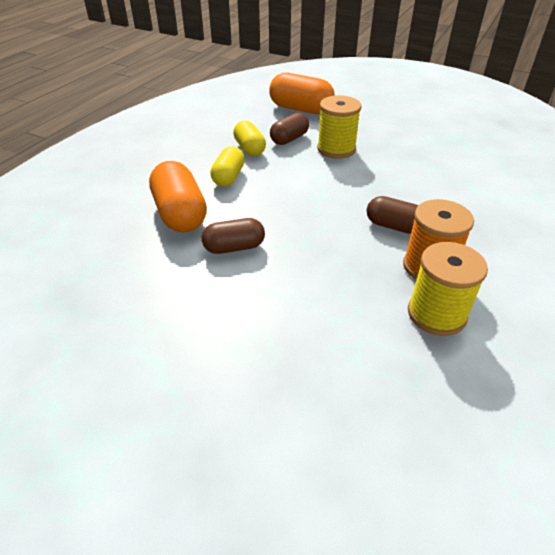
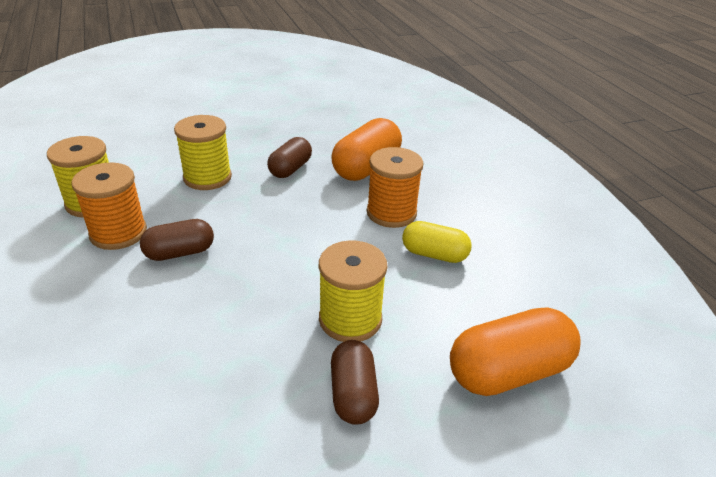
camera: 130 degrees right, 5 degrees down
(180, 214) = (366, 167): orange capsule -> orange capsule turned 75 degrees counterclockwise
(228, 177) = (391, 213): yellow capsule -> orange spool
(289, 139) = (423, 297): brown capsule -> brown capsule (353, 394)
(310, 281) = (207, 177): none -> yellow spool

